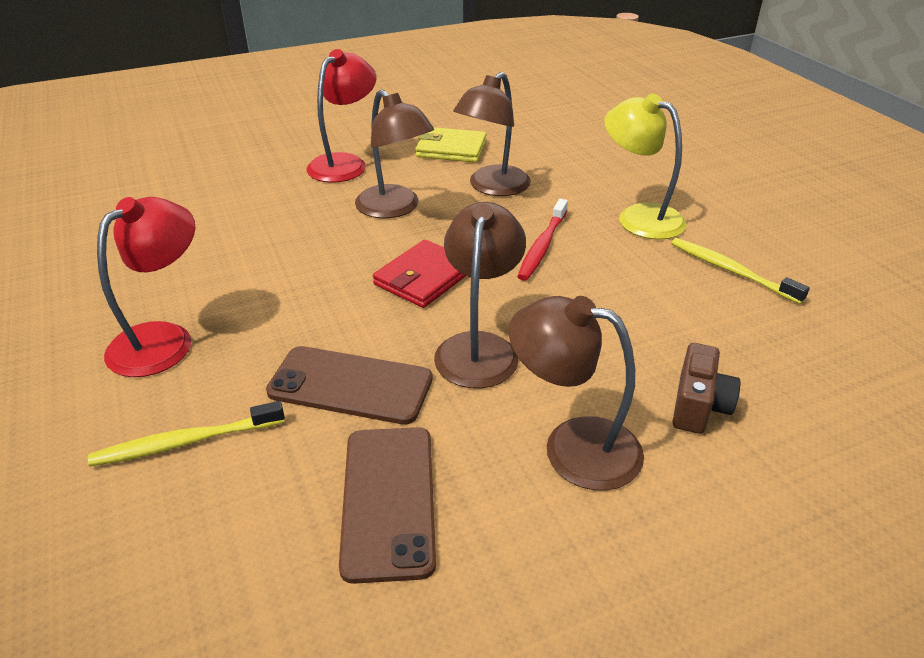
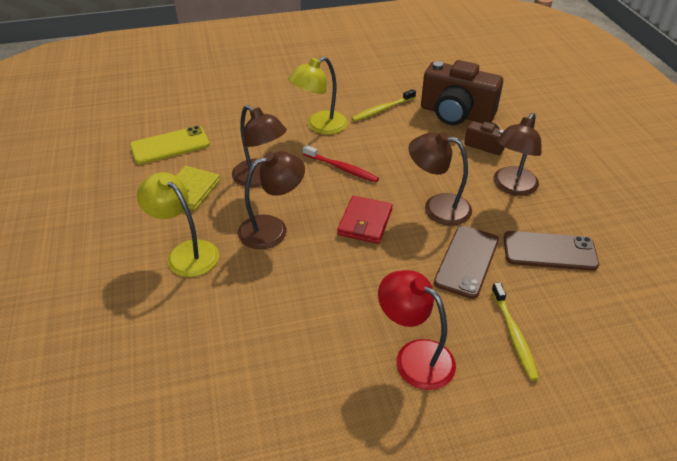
camera: 80 degrees left, 5 degrees up
(345, 163) = (186, 253): red lamp -> yellow lamp
(424, 277) = (365, 222): red wallet -> red wallet turned 60 degrees clockwise
(531, 124) = (170, 145): none -> yellow phone
(786, 362) = (456, 114): none -> brown camera

